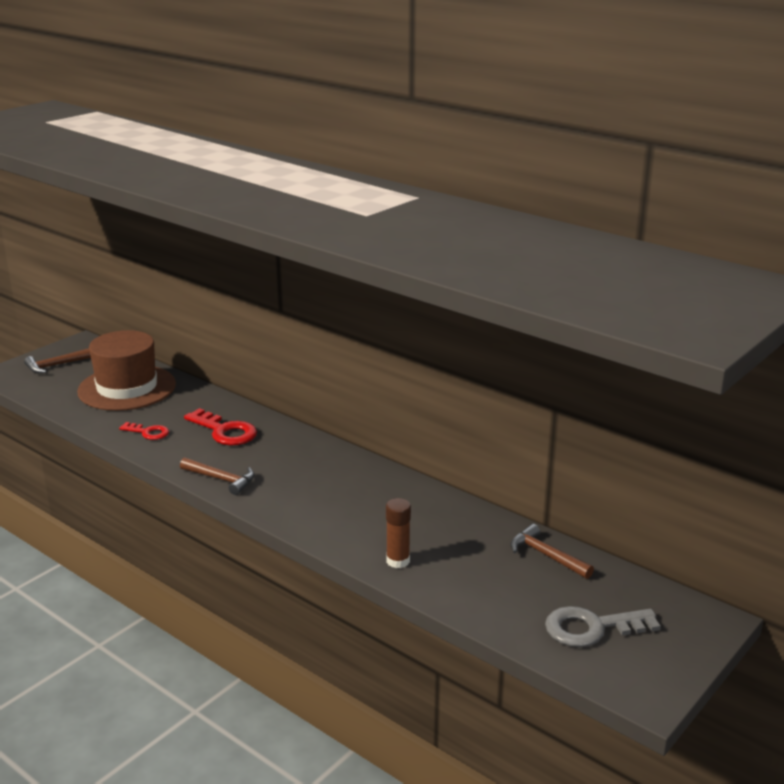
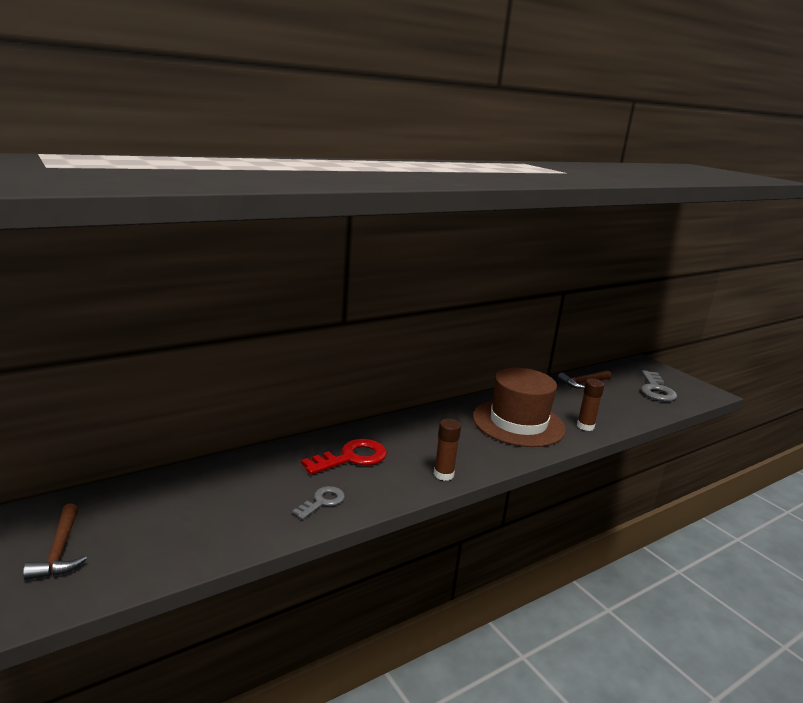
camera: 75 degrees left, 5 degrees down
(127, 388) = (196, 501): brown hat -> brown hat (518, 423)
(148, 432) = (322, 501): red key -> grey key
(221, 479) = (443, 474): brown hammer -> brown glue stick

